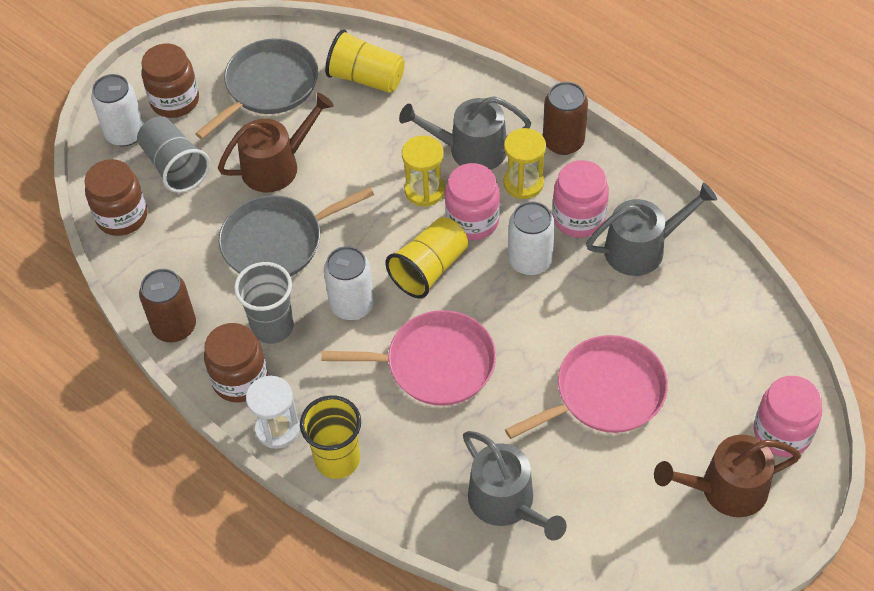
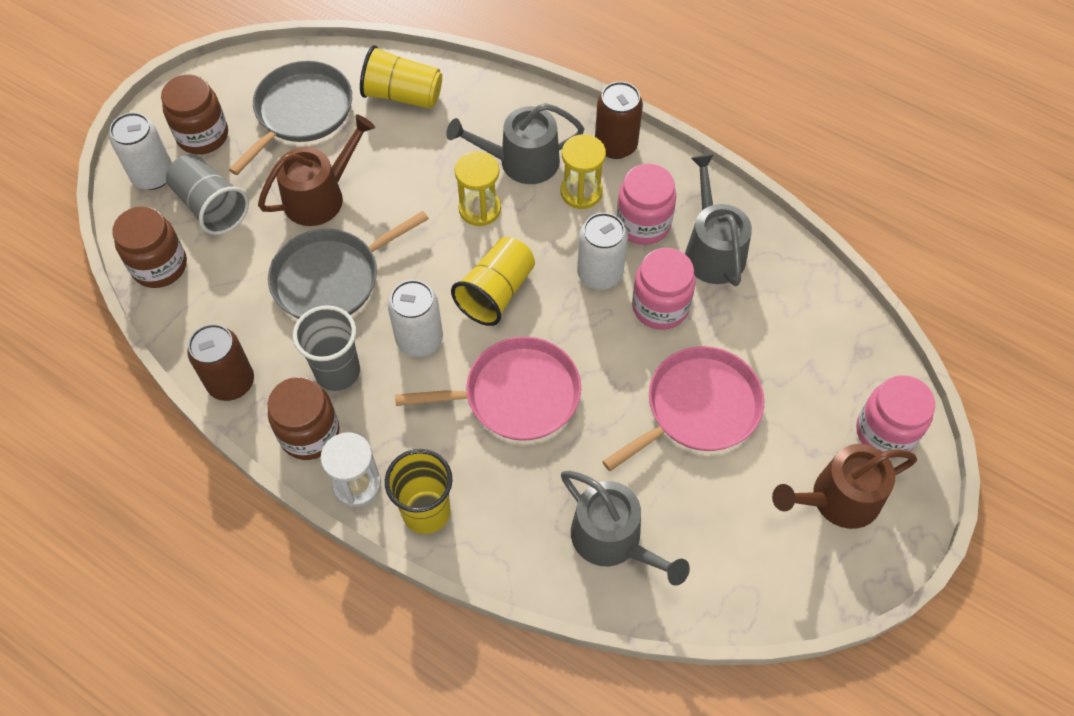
camera: 10 degrees left, 5 degrees up
(472, 221) = (534, 237): pink jar -> pink jar (660, 307)
(642, 248) = (712, 250): grey watering can -> grey watering can turned 75 degrees counterclockwise

